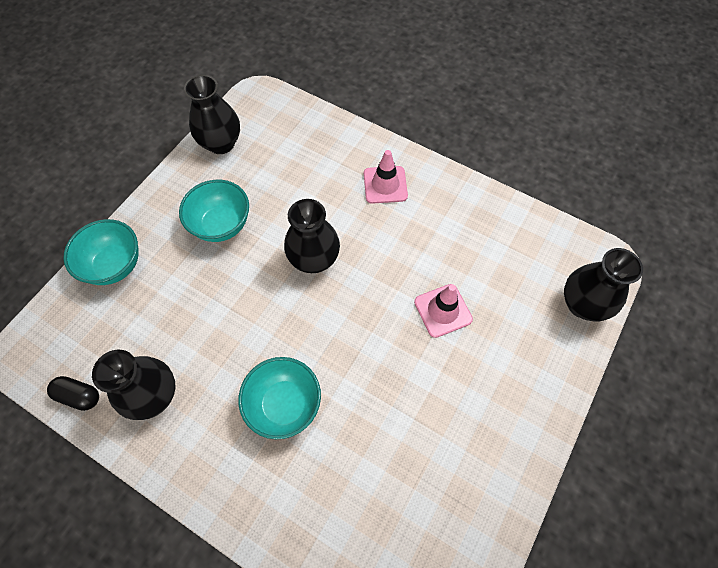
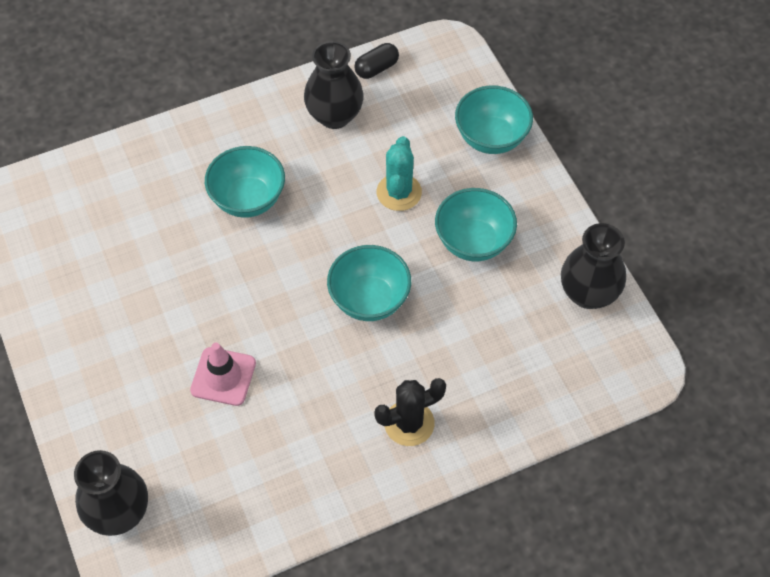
camera: 125 degrees right, 5 degrees down
(207, 297) = (399, 192): none -> turquoise cactus
(314, 259) = (369, 299): black vase -> turquoise bowl
(385, 185) = (409, 423): pink traffic cone -> black cactus

